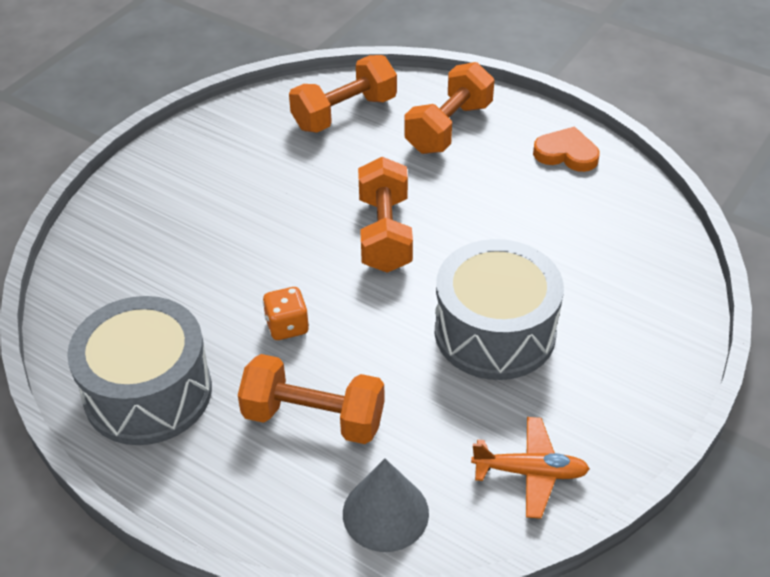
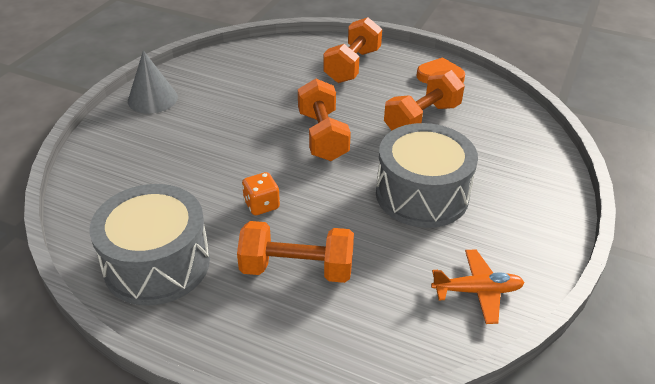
camera: 10 degrees left, 5 degrees down
(344, 113) = (274, 61): orange dumbbell -> orange dumbbell (422, 119)
(385, 513) = (371, 335): grey cone -> grey cone (152, 99)

